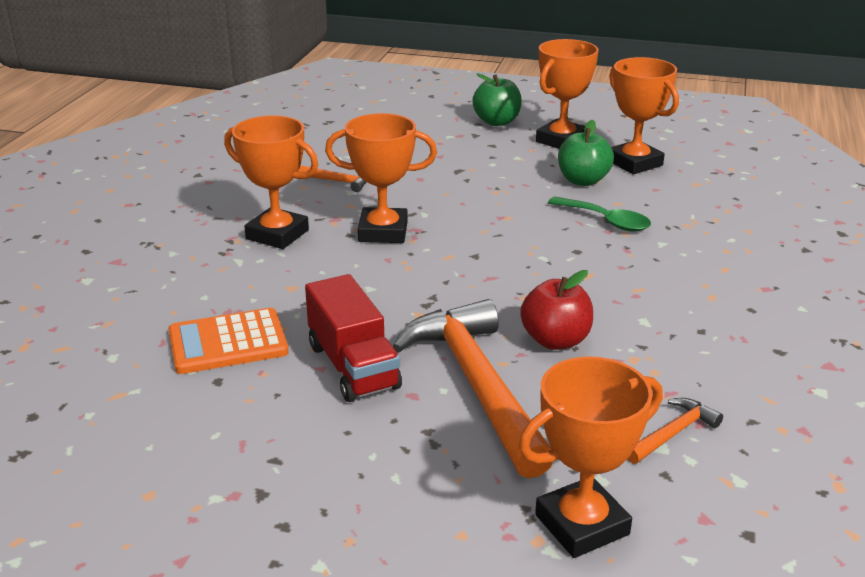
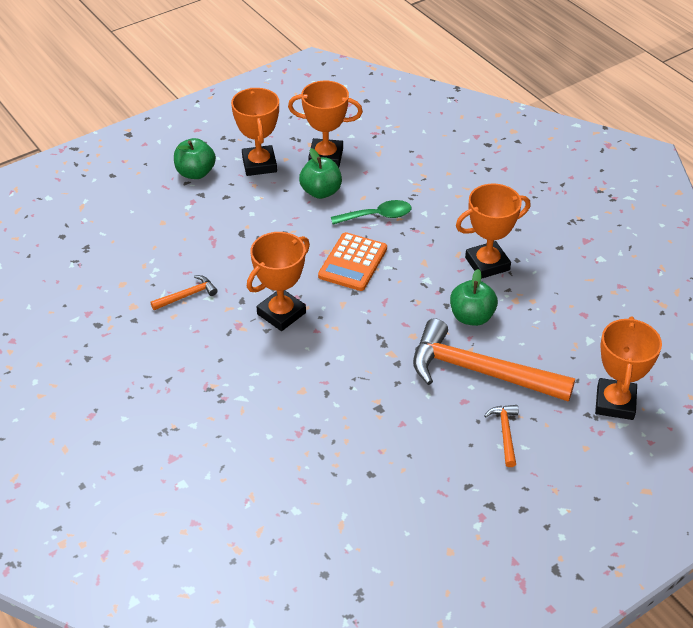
camera: 50 degrees left, 15 degrees up
(228, 342) = (335, 450): orange calculator -> orange calculator (352, 262)
(277, 234) = (228, 362): orange trophy -> orange trophy (487, 264)
(353, 366) = (414, 409): red truck -> none
(555, 340) = (471, 317): red apple -> green apple
(673, 433) = (583, 329): orange hammer -> orange hammer (505, 433)

